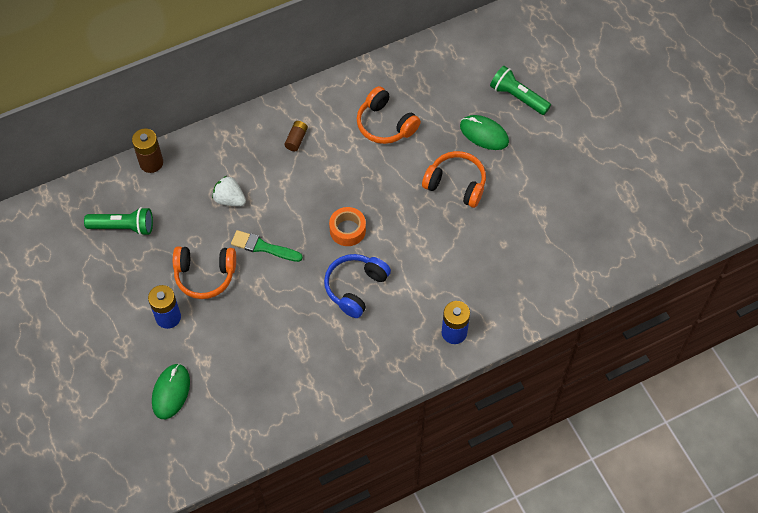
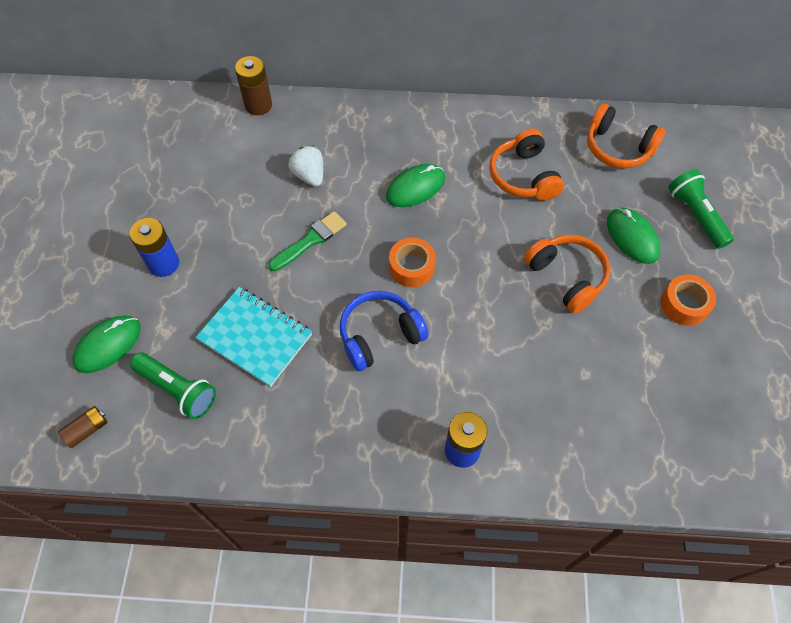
camera: 30 degrees right, 0 degrees up
(123, 227) = (187, 153): green flashlight -> green flashlight (178, 390)
(205, 275) = (231, 239): orange headphones -> orange headphones (618, 147)
(263, 247) = (310, 241): green brush -> green brush turned 90 degrees clockwise
(271, 333) = (255, 337): none -> turquoise notebook
(296, 139) = (417, 148): brown battery -> brown battery (87, 430)
(314, 171) = (415, 188): none -> green mouse
(541, 165) = (684, 304): none -> orange tape

